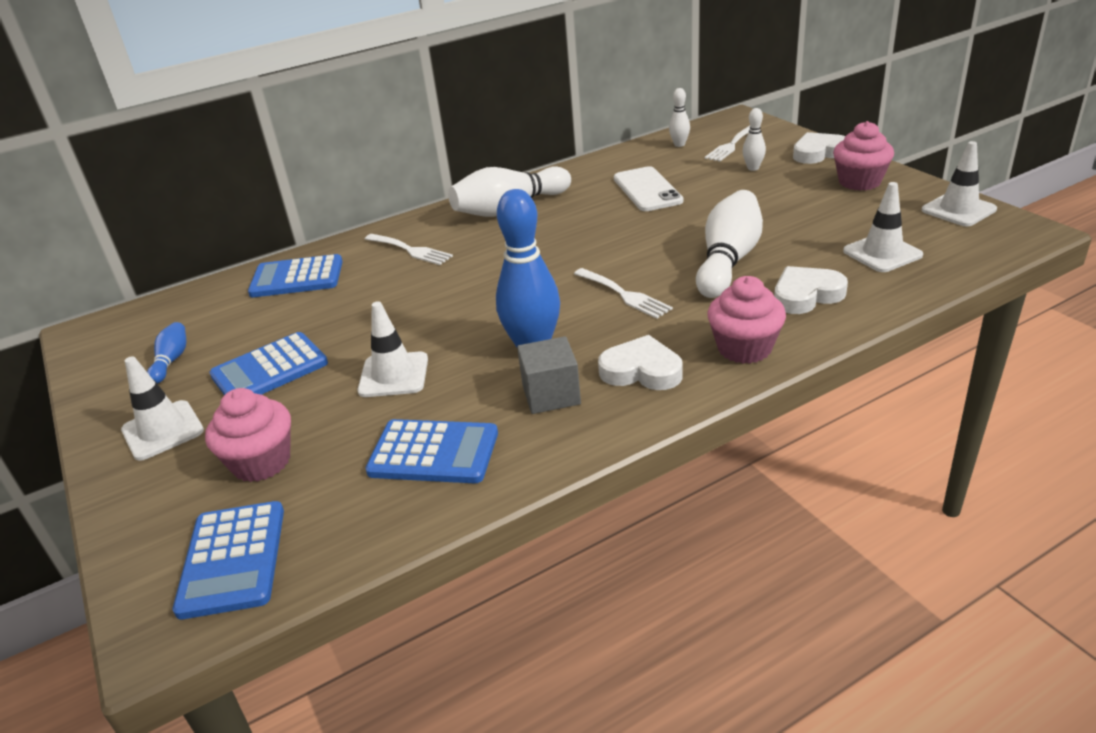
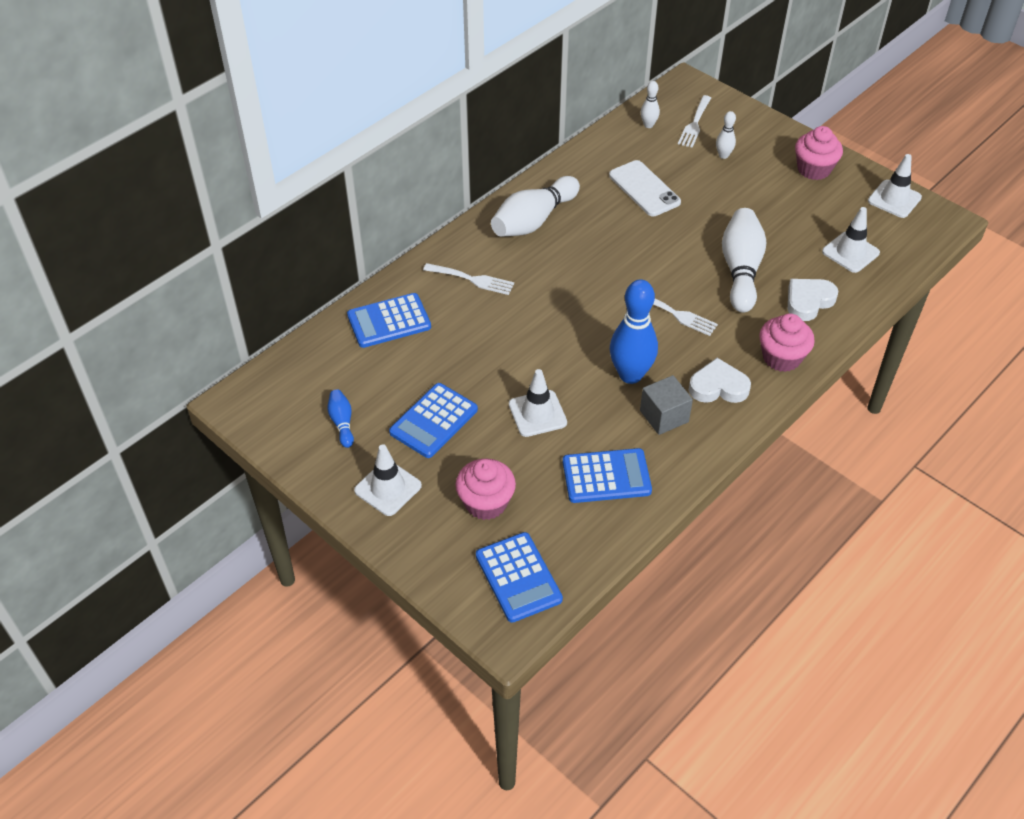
camera: 20 degrees left, 15 degrees up
(819, 153) = (771, 132): white heart -> none

